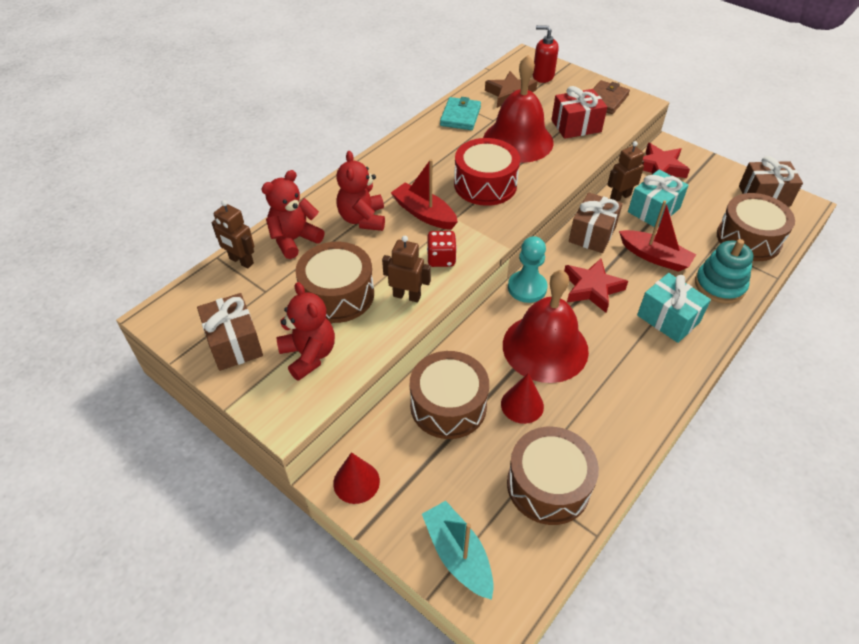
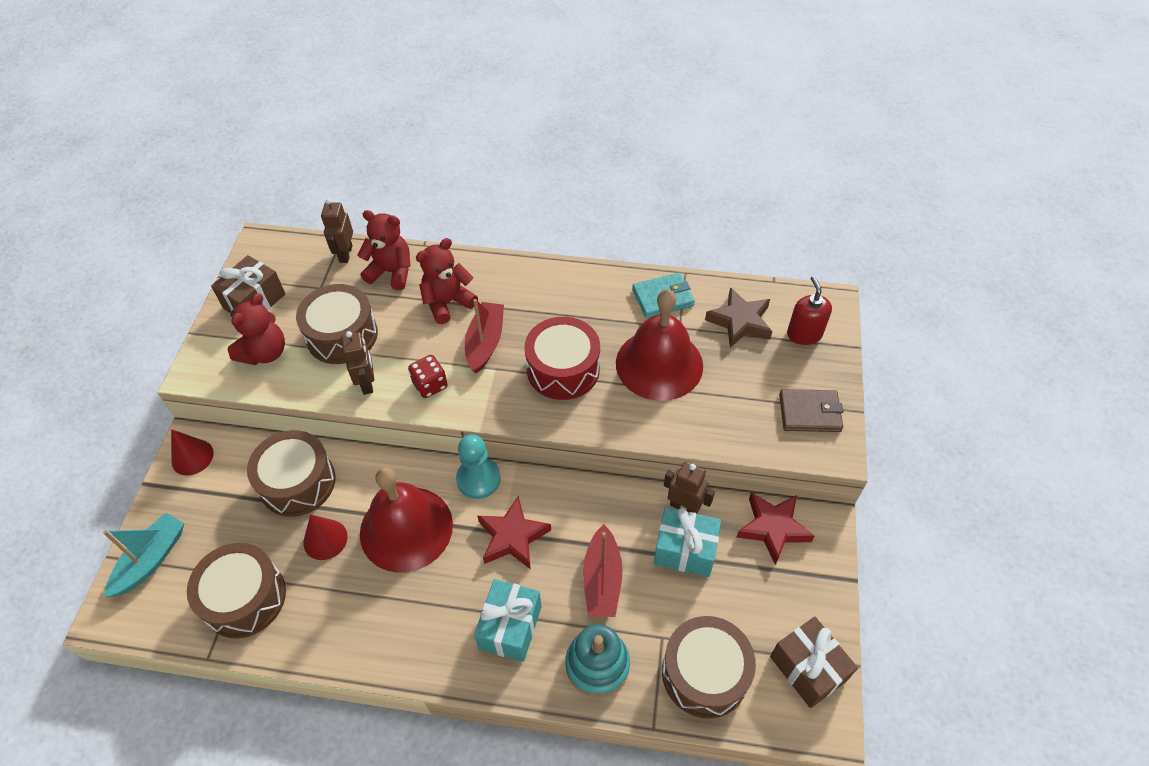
camera: 60 degrees right, 5 degrees up
(576, 126) = (730, 405): red gift -> none
(592, 234) = (599, 504): brown gift -> none

